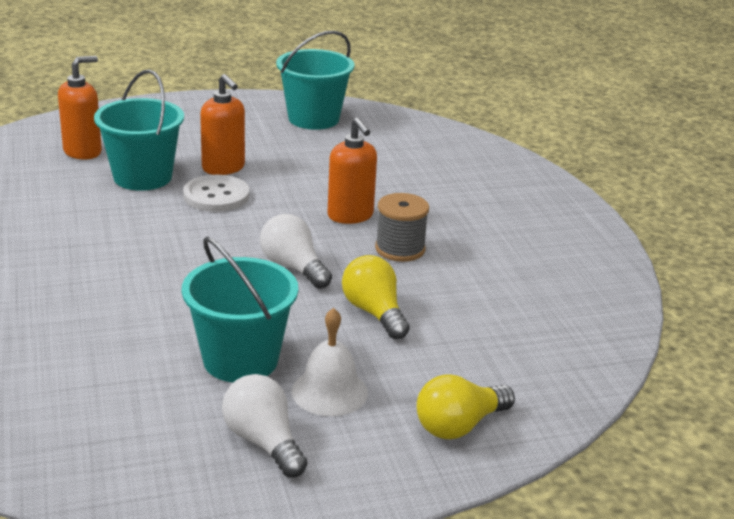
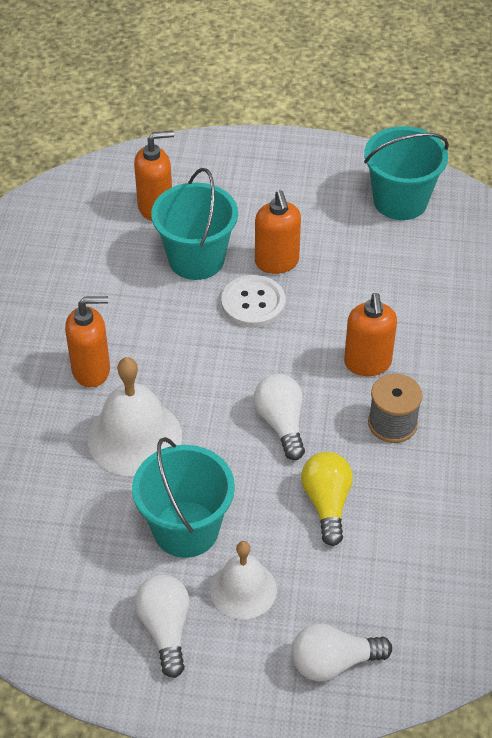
camera: 25 degrees right, 20 degrees up
(72, 265) = (91, 370): none -> orange soap dispenser
(145, 304) = (134, 437): none -> white bell
(459, 425) = (333, 662): yellow light bulb -> white light bulb

